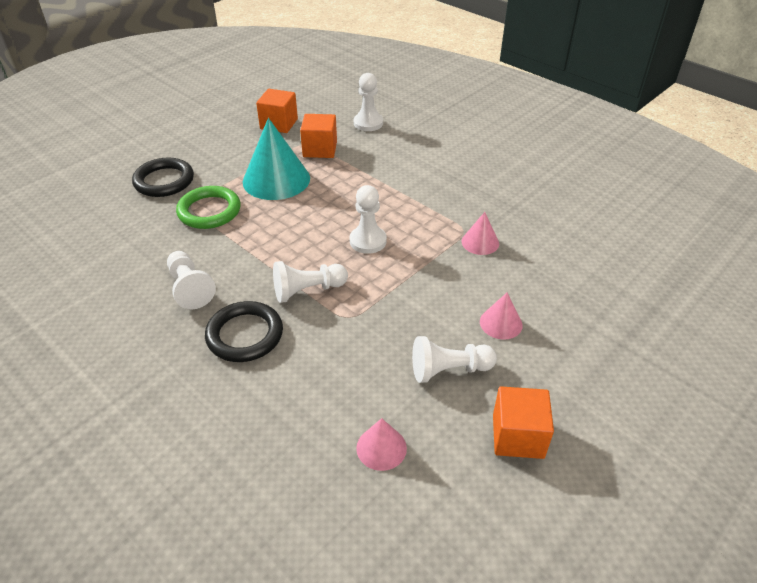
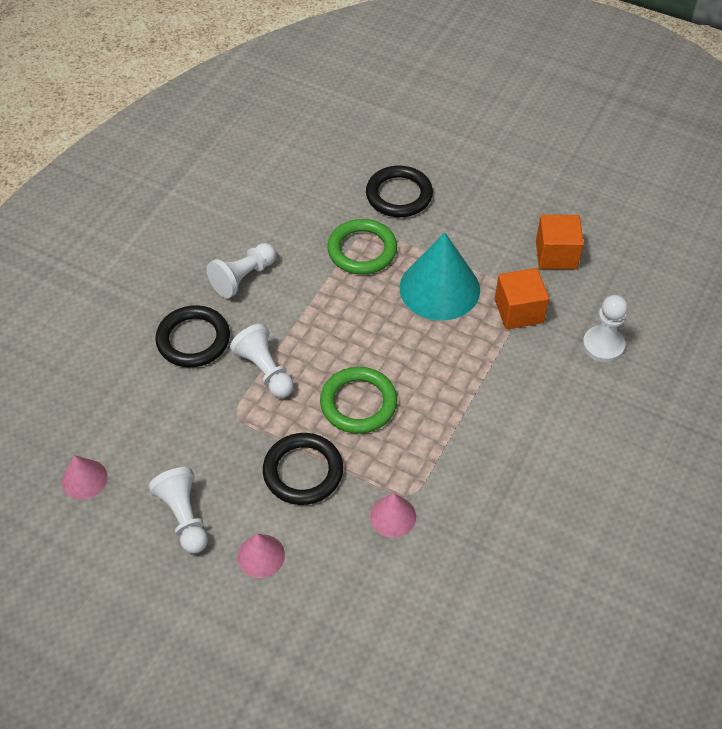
camera: 75 degrees right, 10 degrees up
(368, 241) = (358, 403): white pawn -> green ring
(424, 284) = (303, 471): none -> black ring
(518, 436) = (113, 589): orange cube -> none

